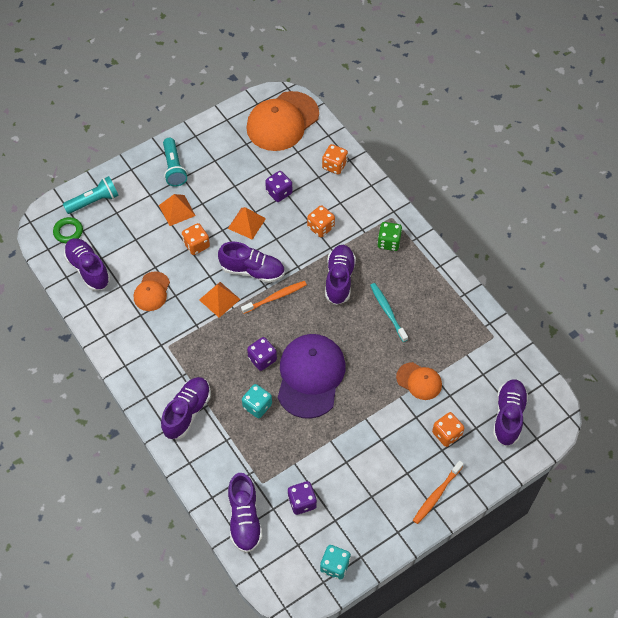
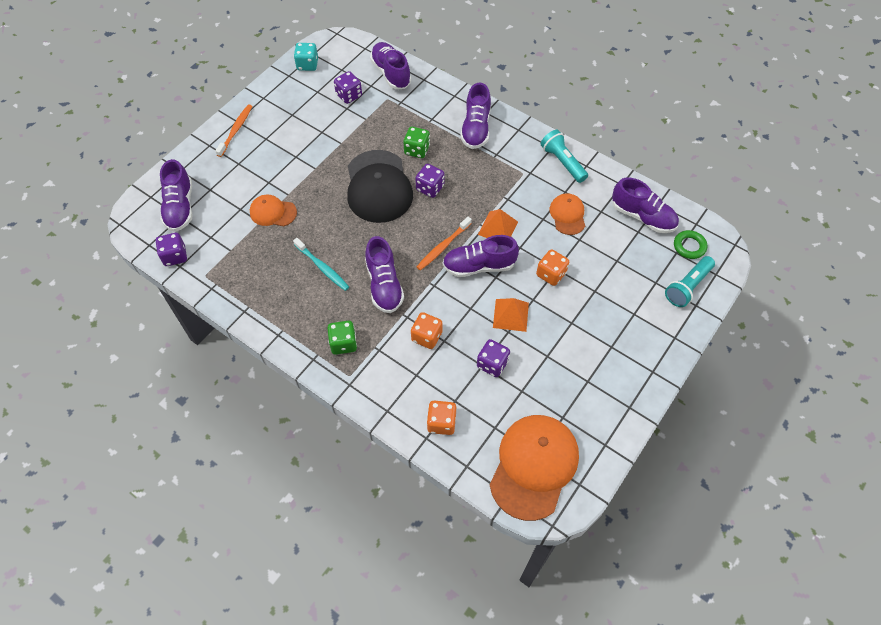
camera: 160 degrees right, 0 degrees up
(174, 168) = (628, 355): turquoise flashlight -> turquoise flashlight (562, 162)
(177, 210) = (594, 305): orange pyramid -> none
(257, 406) = (417, 150): turquoise dice -> green dice
(310, 376) = (378, 187): purple cap -> black cap
(446, 434) = (236, 176): orange dice -> none
(518, 364) = (175, 256): none -> purple dice

